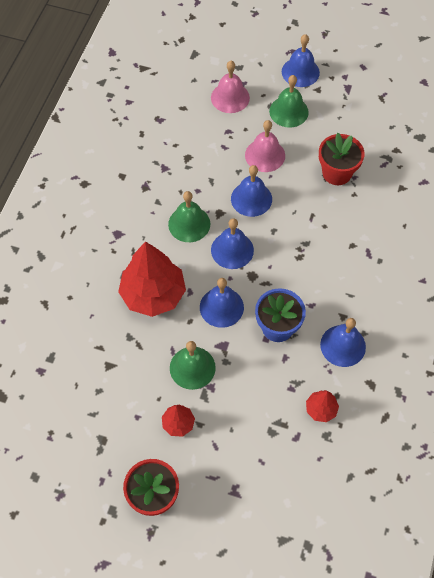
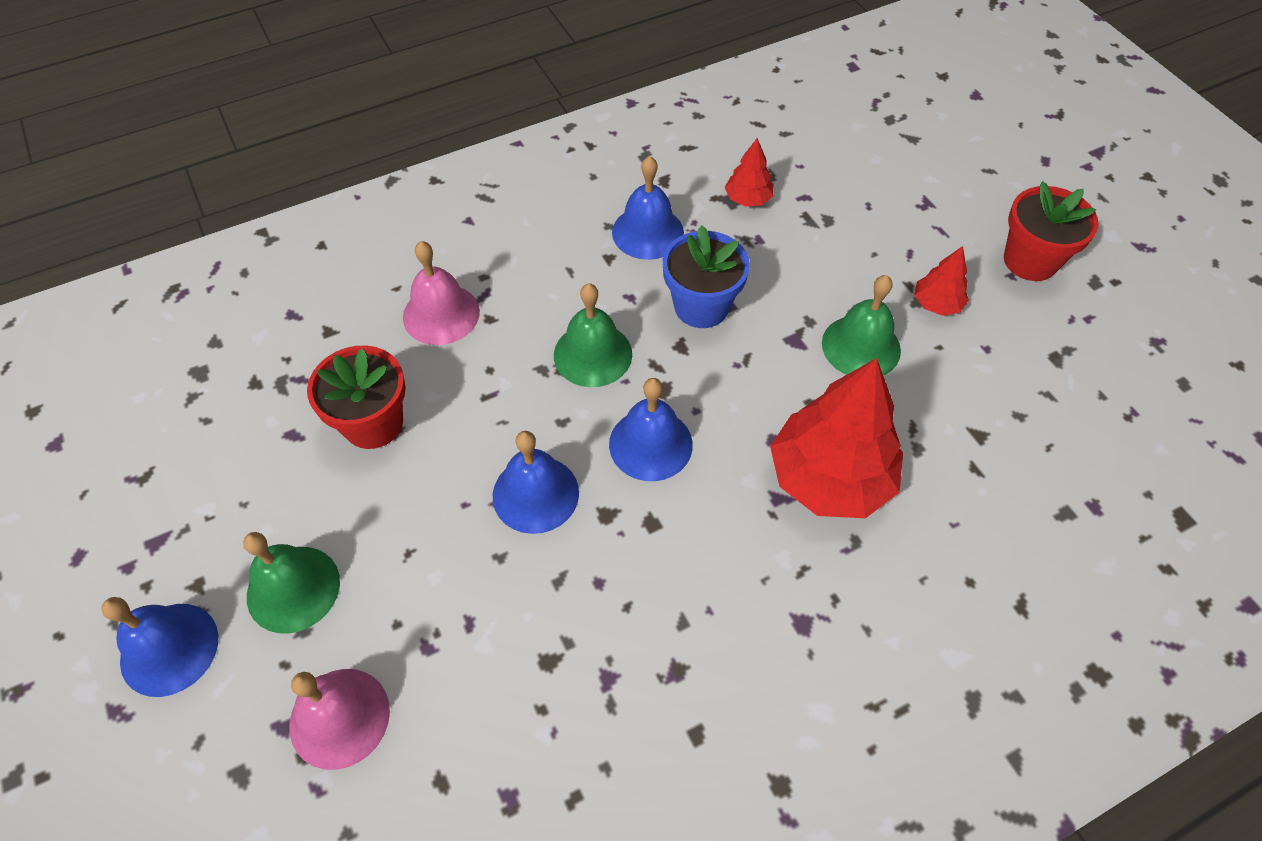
camera: 135 degrees left, 5 degrees down
(189, 224) = (671, 538): green bell -> green bell (592, 354)
(221, 307) = (748, 384): blue bell -> none
(265, 155) = (429, 546): pink bell -> pink bell (441, 314)

